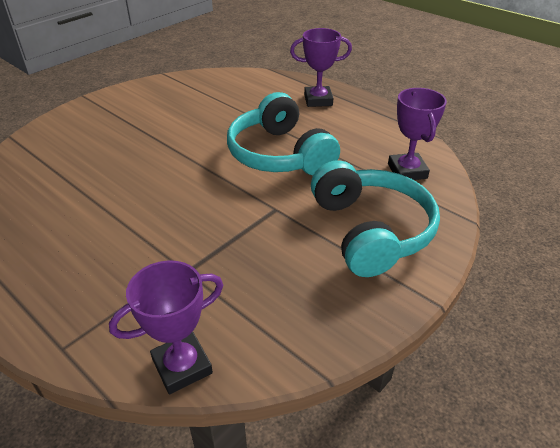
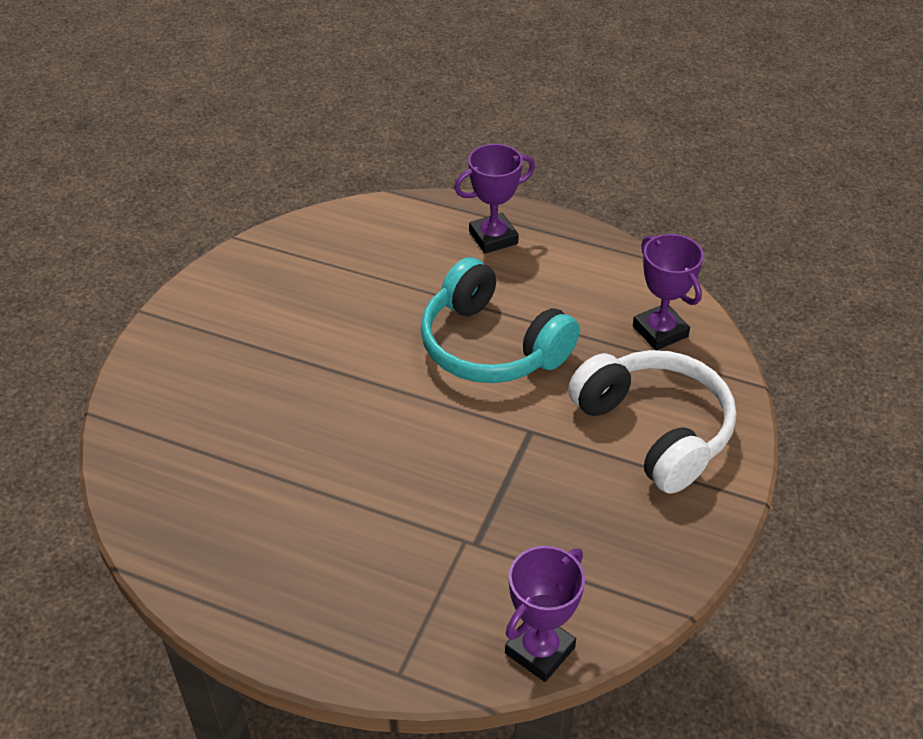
camera: 20 degrees left, 5 degrees up
(370, 231) = (655, 430): turquoise headphones -> white headphones

